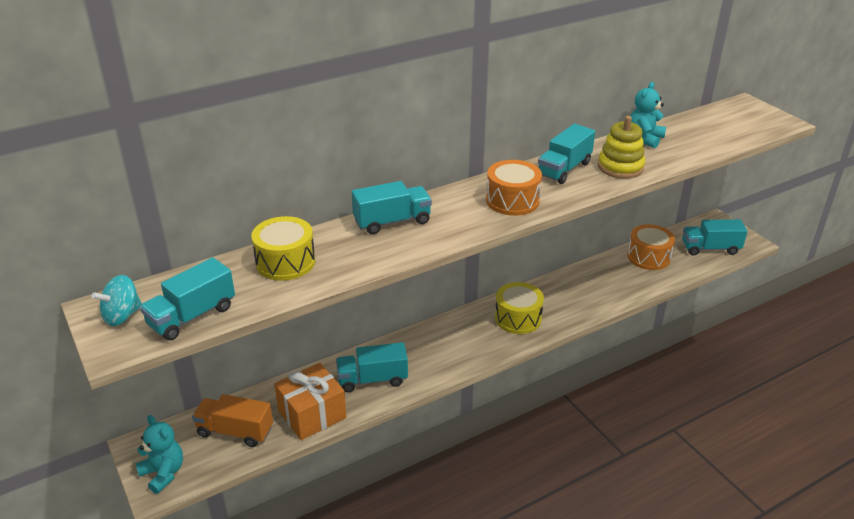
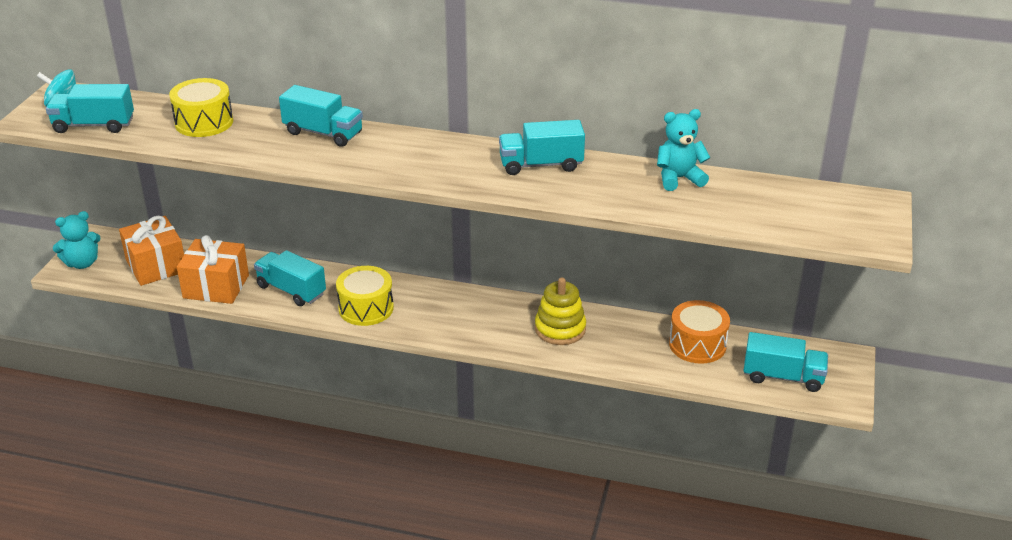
camera: 45 degrees right, 0 degrees up
(163, 473) = (82, 263): turquoise teddy bear -> turquoise teddy bear turned 60 degrees clockwise
(235, 431) = (156, 266): orange truck -> orange gift
(512, 201) = (442, 166): orange drum -> none
(518, 318) = (476, 318): yellow drum -> yellow drum (366, 308)
(620, 167) = (596, 189): yellow stacking toy -> yellow stacking toy (560, 329)
(710, 248) = (783, 377): turquoise truck -> turquoise truck turned 150 degrees clockwise

